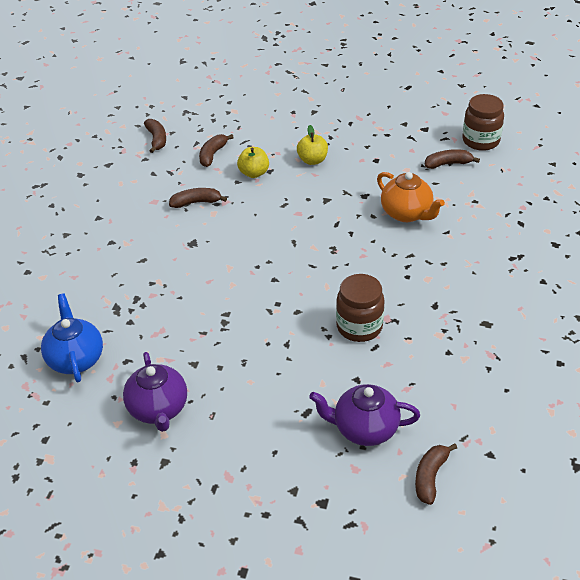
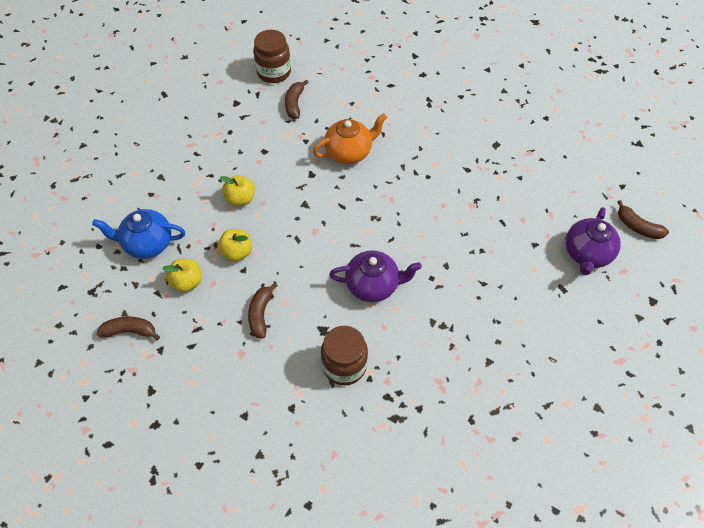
camera: 75 degrees left, 15 degrees up
(75, 359) = (457, 468): blue teapot -> blue teapot (147, 243)
(158, 409) = (538, 402): purple teapot -> purple teapot (373, 285)
(212, 155) = (187, 282): brown banana -> yellow apple
(359, 327) = (477, 226): brown jar -> brown jar (344, 365)

